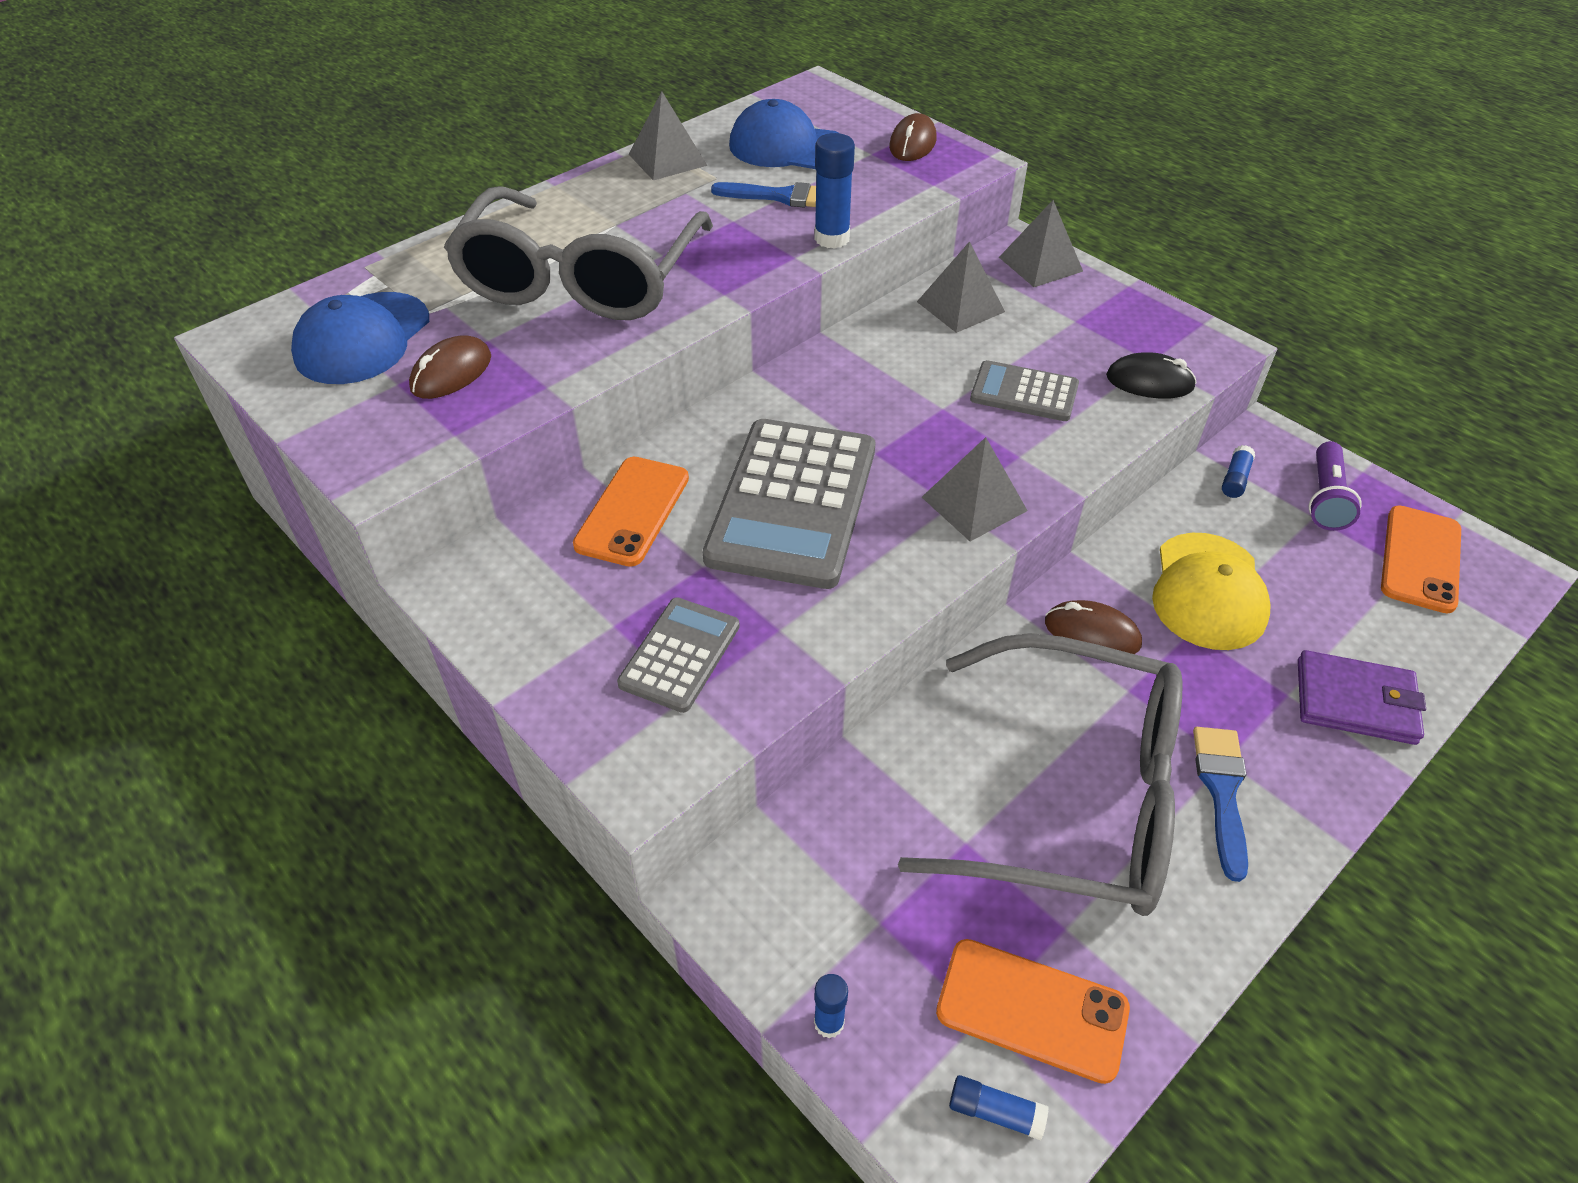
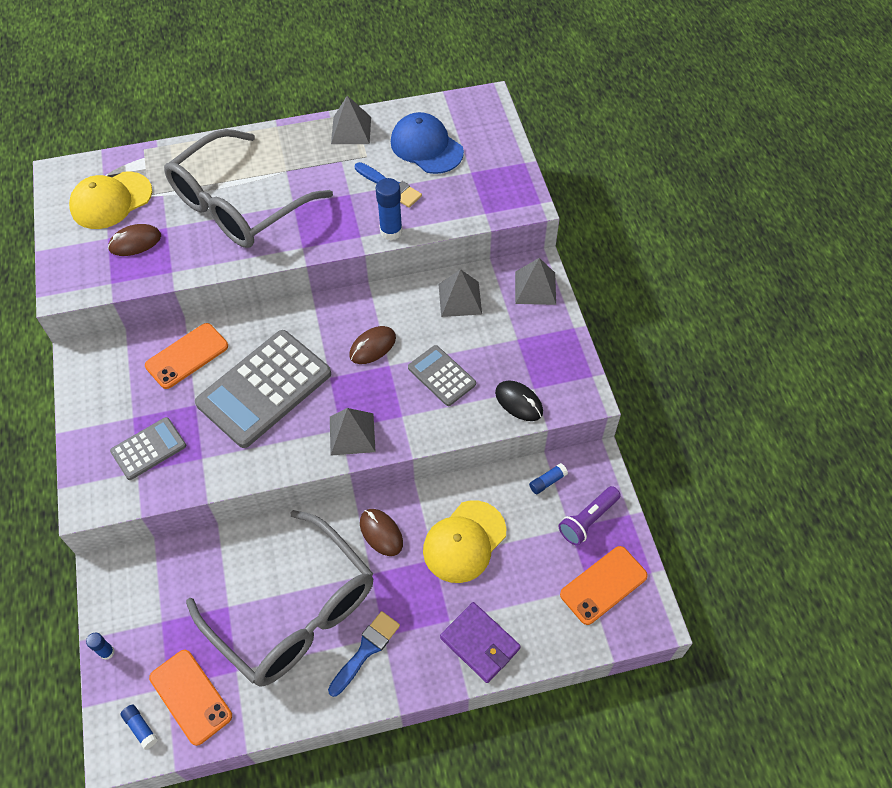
camera: 30 degrees right, 10 degrees up
(362, 339) = (111, 200): blue cap -> yellow cap
(912, 144) = (502, 174): brown mouse -> brown mouse (372, 347)

